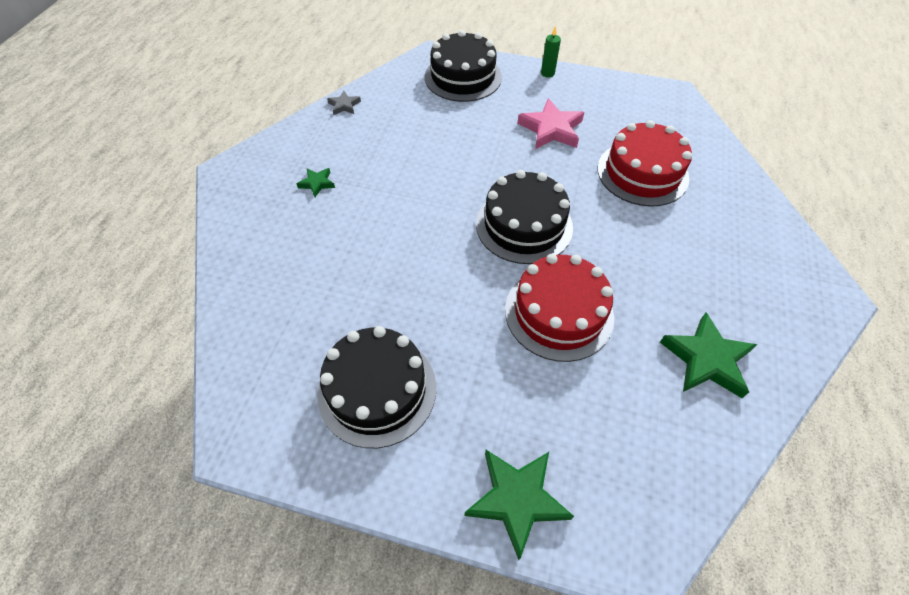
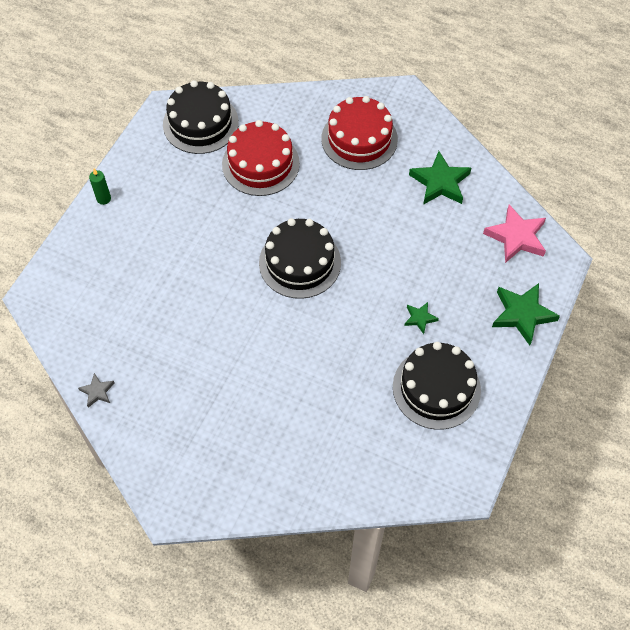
camera: 80 degrees left, 5 degrees up
(317, 183) = (210, 422): green star -> green star (420, 318)
(463, 77) = (85, 274): black cake -> black cake (200, 123)
(551, 129) = (188, 215): pink star -> pink star (516, 237)
(559, 313) = (389, 258): red cake -> red cake (359, 139)

